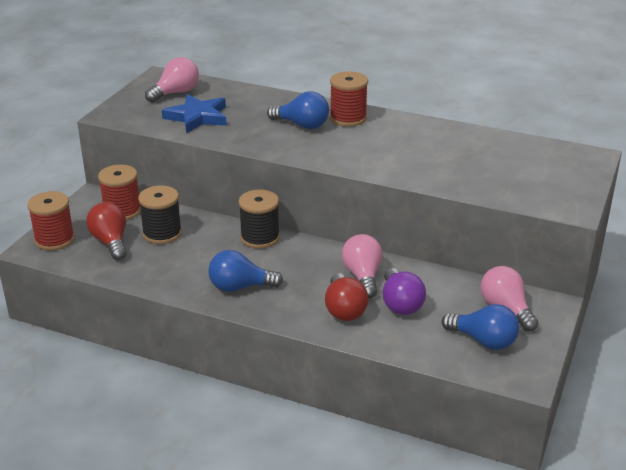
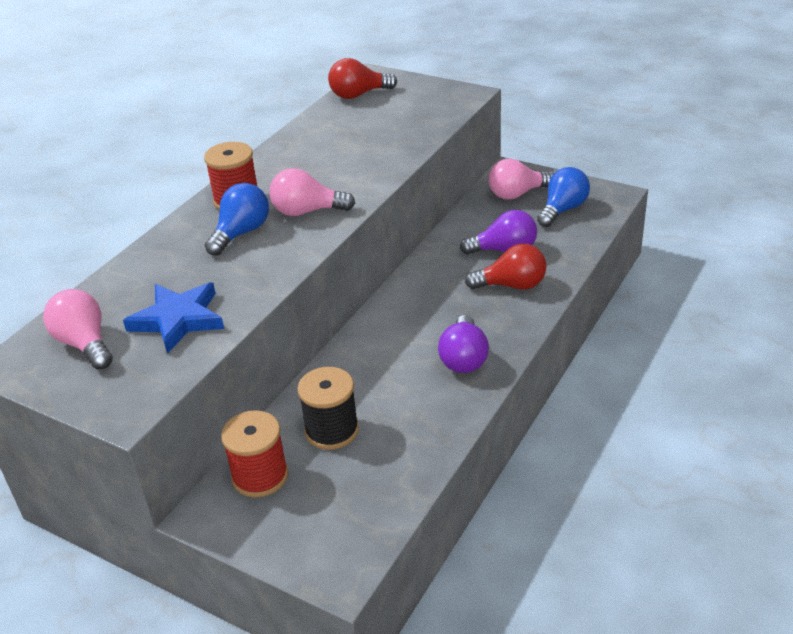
camera: 80 degrees left, 5 degrees up
(54, 239) = (320, 549): red spool -> none
(110, 242) = (341, 483): red light bulb -> red light bulb (358, 95)
(240, 287) = (464, 358): blue light bulb -> purple light bulb
(260, 238) = (363, 342): black spool -> none
(363, 276) = (454, 270): pink light bulb -> pink light bulb (307, 211)

